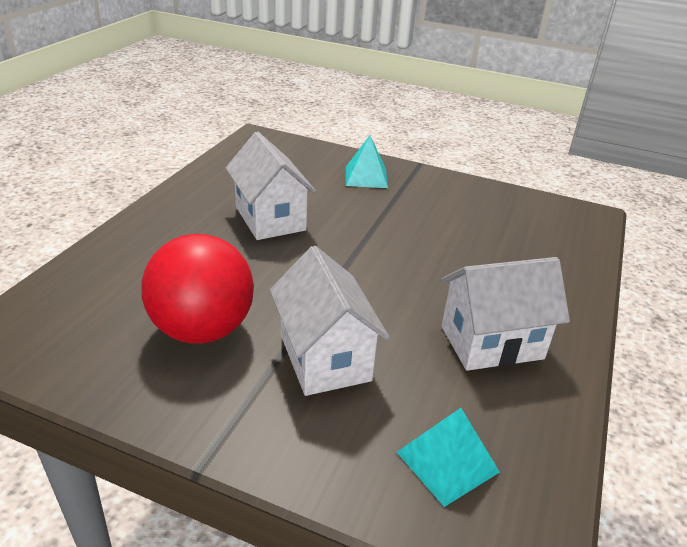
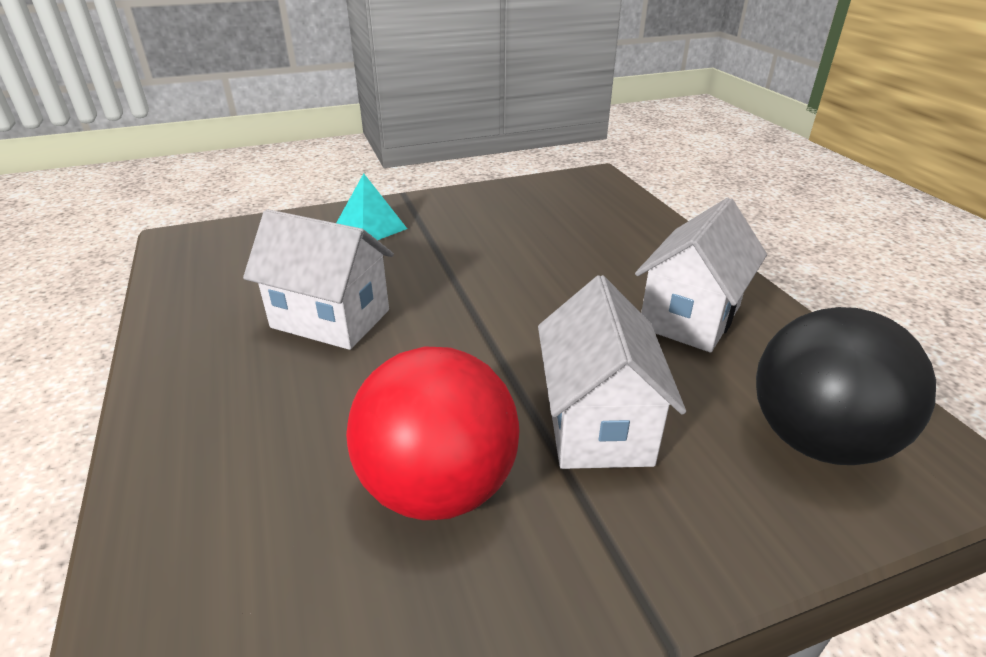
camera: 40 degrees left, 0 degrees up
(324, 357) = (597, 424): white house -> white house turned 60 degrees clockwise
(447, 462) = (816, 440): turquoise pyramid -> black ball

